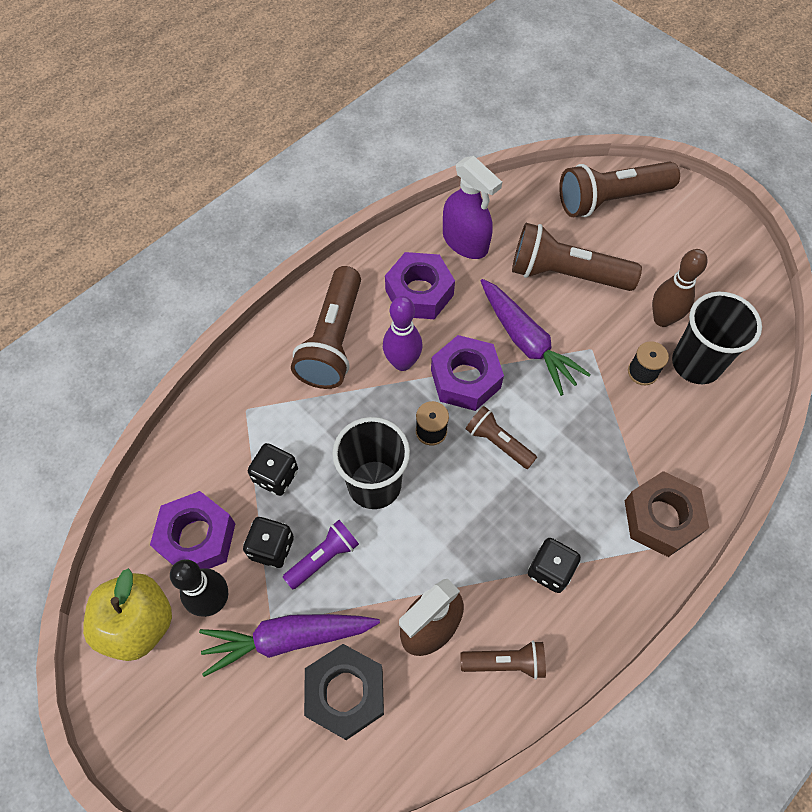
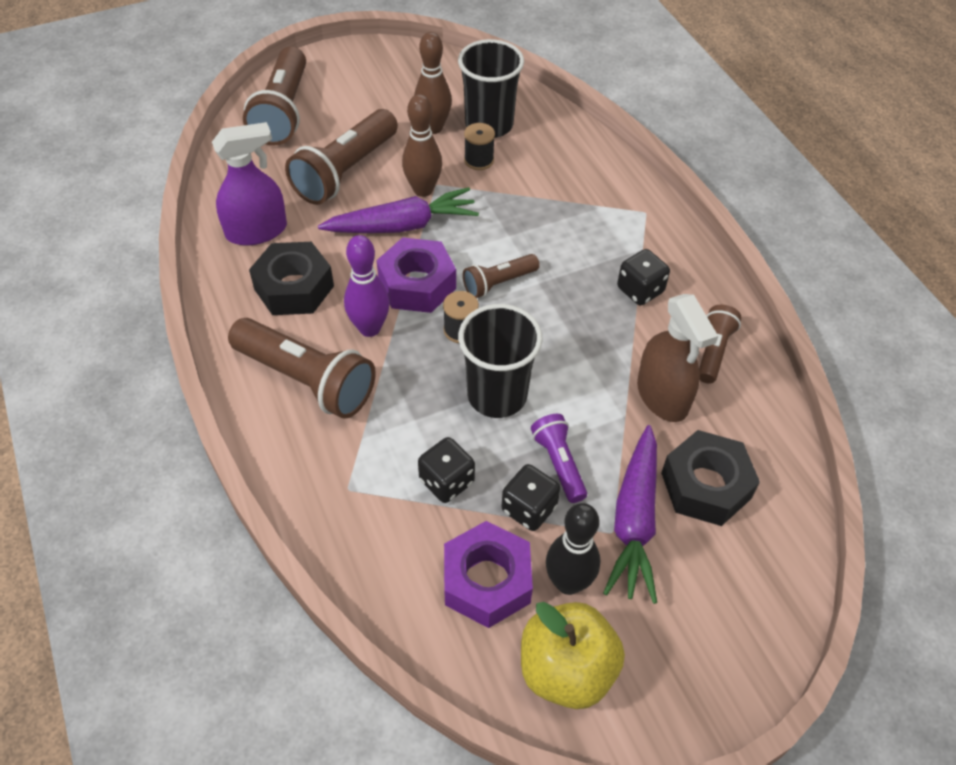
camera: 70 degrees left, 10 degrees down
(419, 292) = (294, 287): purple nut -> black nut
(578, 341) = (423, 190): none -> brown bowling pin
(661, 518) = (621, 201): brown nut -> none

